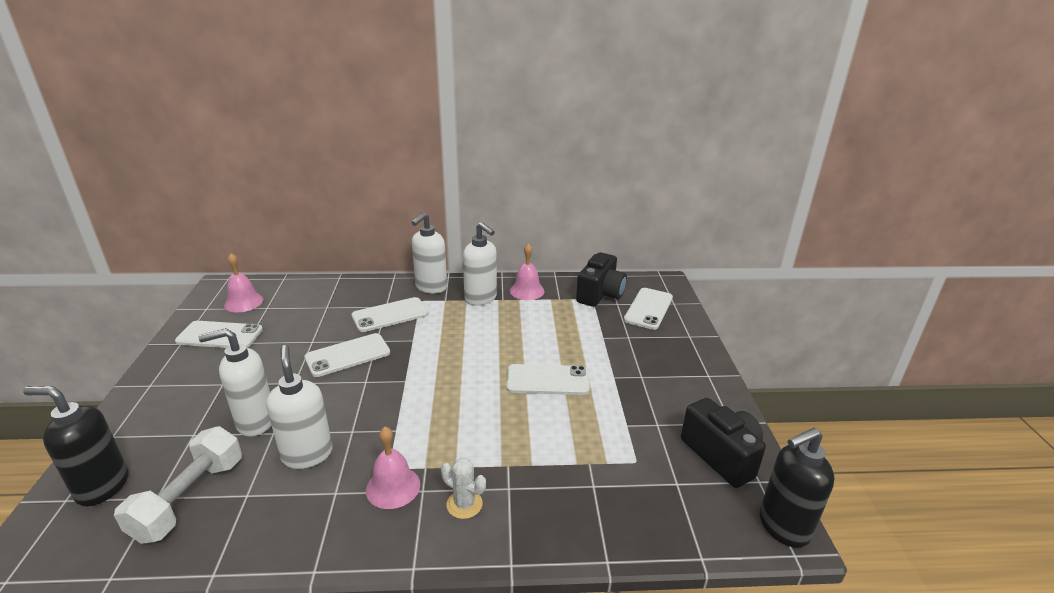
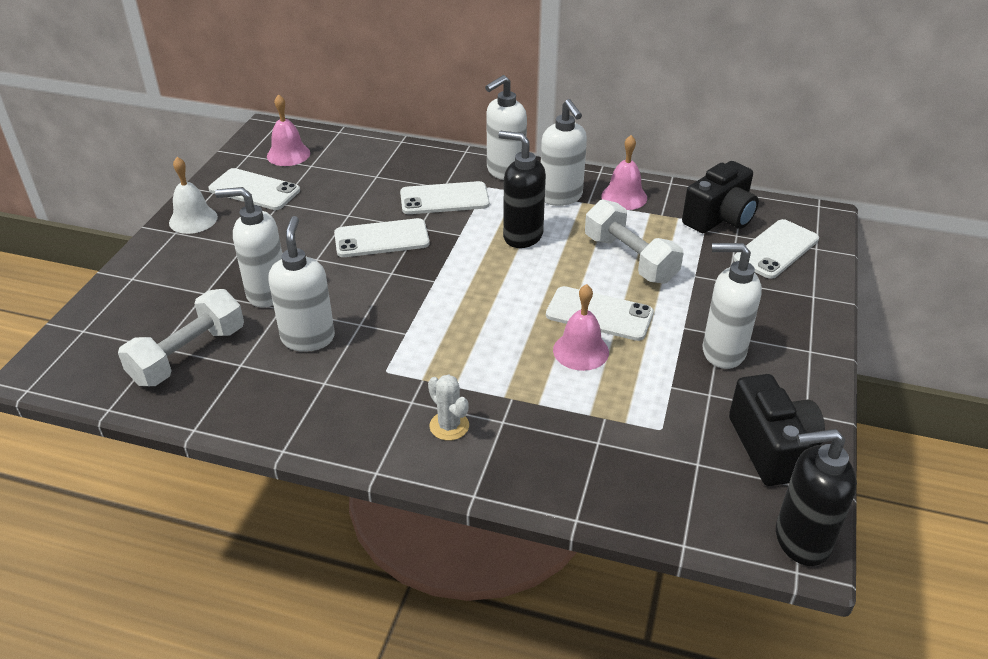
camera: 20 degrees right, 10 degrees up
(102, 487) = (115, 326): black soap dispenser -> black soap dispenser (522, 236)
(165, 370) = (193, 219): none -> white bell
(393, 487) = (382, 391): pink bell -> pink bell (581, 351)
(551, 334) = (630, 259): none -> white dumbbell
(650, 389) = (722, 352): none -> white soap dispenser

